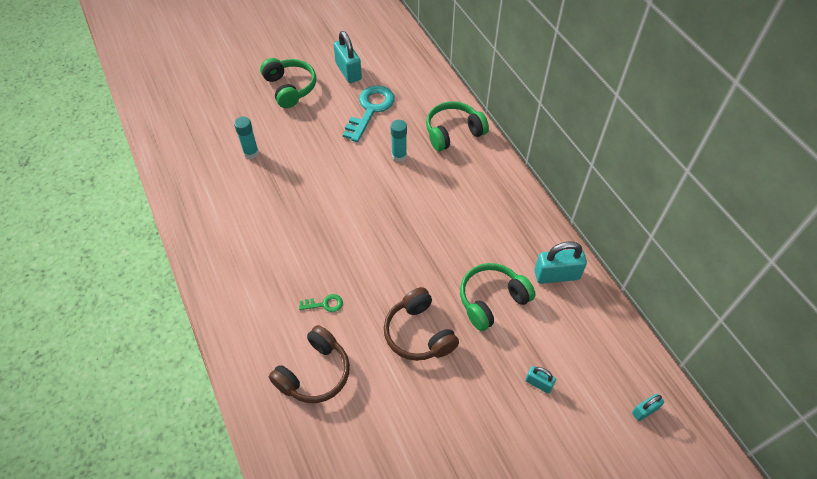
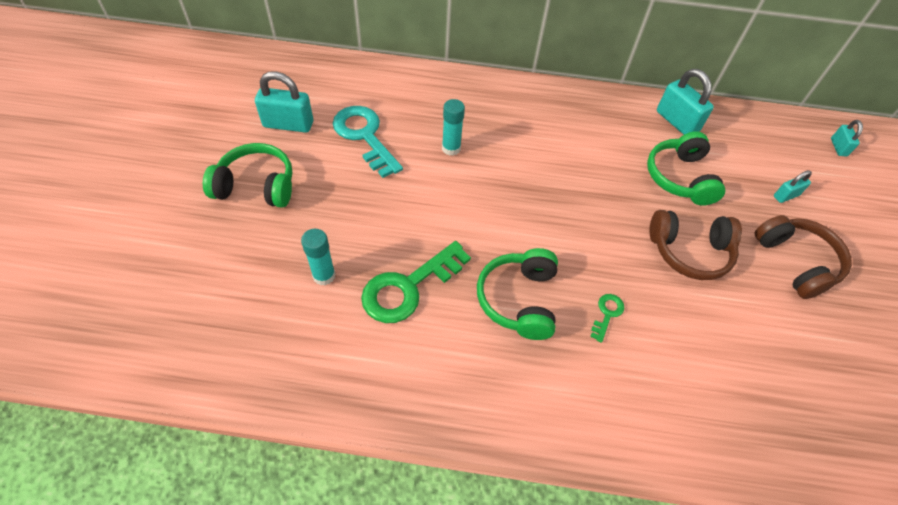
camera: 60 degrees left, 0 degrees up
(271, 194) = (408, 287): none -> green key
(314, 373) = (694, 370): brown headphones -> brown headphones (795, 262)
(453, 132) = (457, 95): green headphones -> green headphones (519, 300)
(556, 275) = (677, 121): turquoise padlock -> turquoise padlock turned 60 degrees counterclockwise

